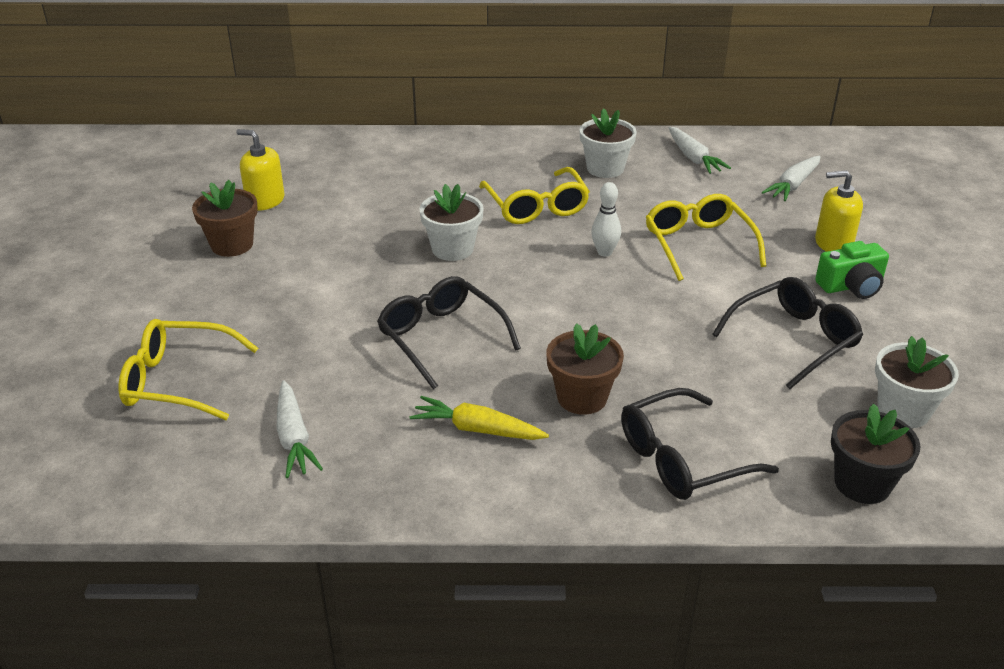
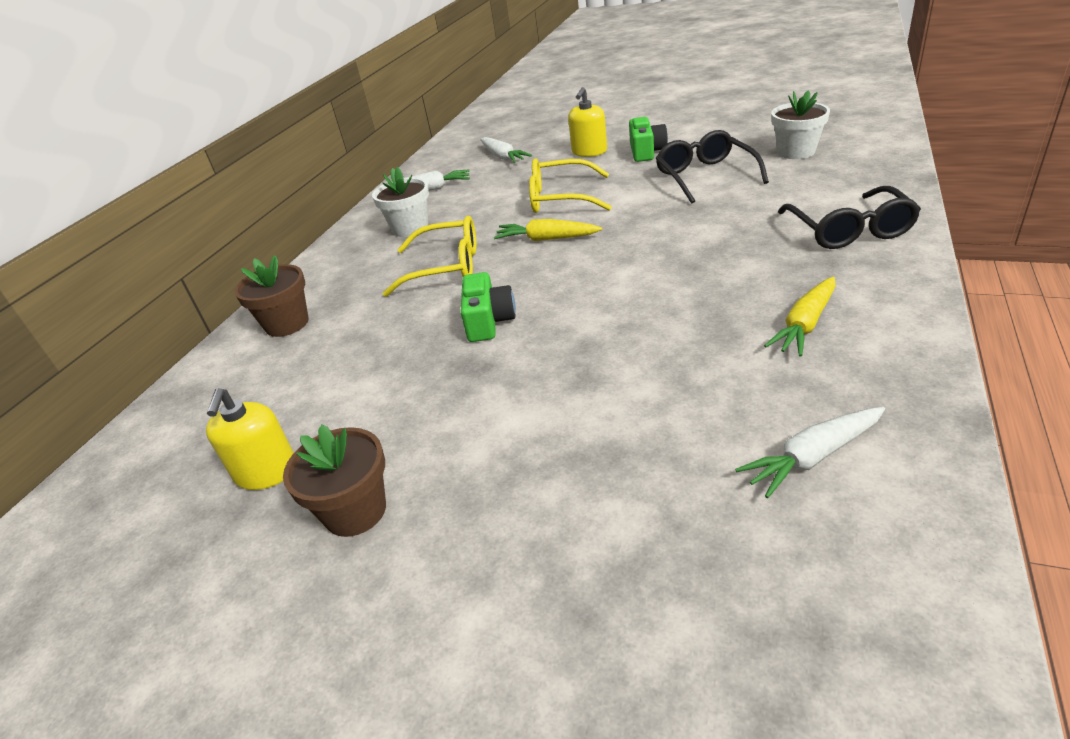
camera: 65 degrees left, 0 degrees up
(178, 381) = (672, 579): yellow glasses -> none
(265, 200) = (266, 472): yellow soap dispenser -> yellow soap dispenser turned 45 degrees counterclockwise
(294, 438) = (812, 457): white carrot -> white carrot turned 150 degrees clockwise
(441, 337) = (647, 338): black glasses -> none
(452, 249) = (488, 321): white flower pot -> green camera
(582, 397) = (763, 266): brown flower pot -> brown flower pot (287, 324)
(604, 252) = (546, 239): white bowling pin -> yellow carrot
(862, 483) = (875, 172): black flower pot -> none

